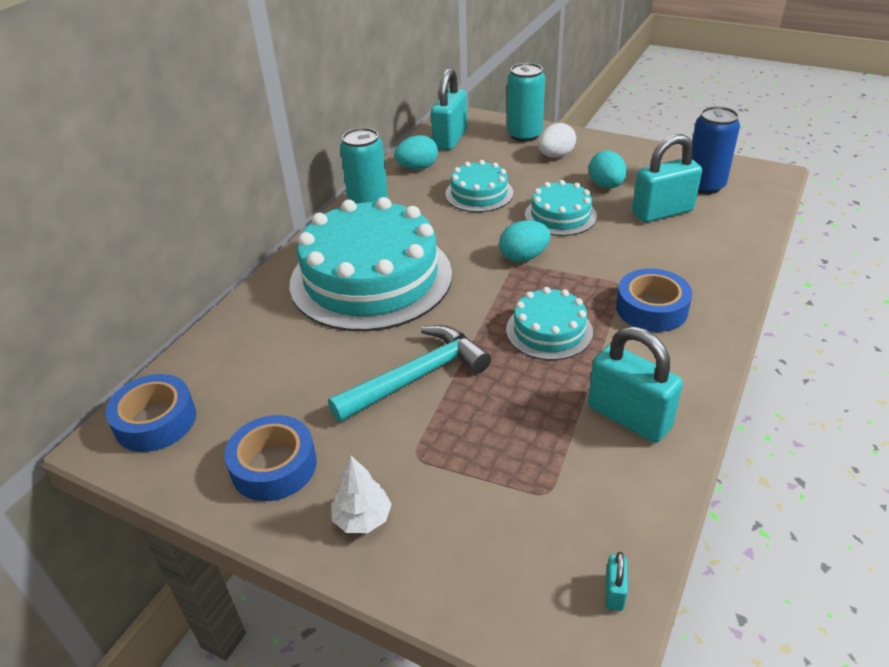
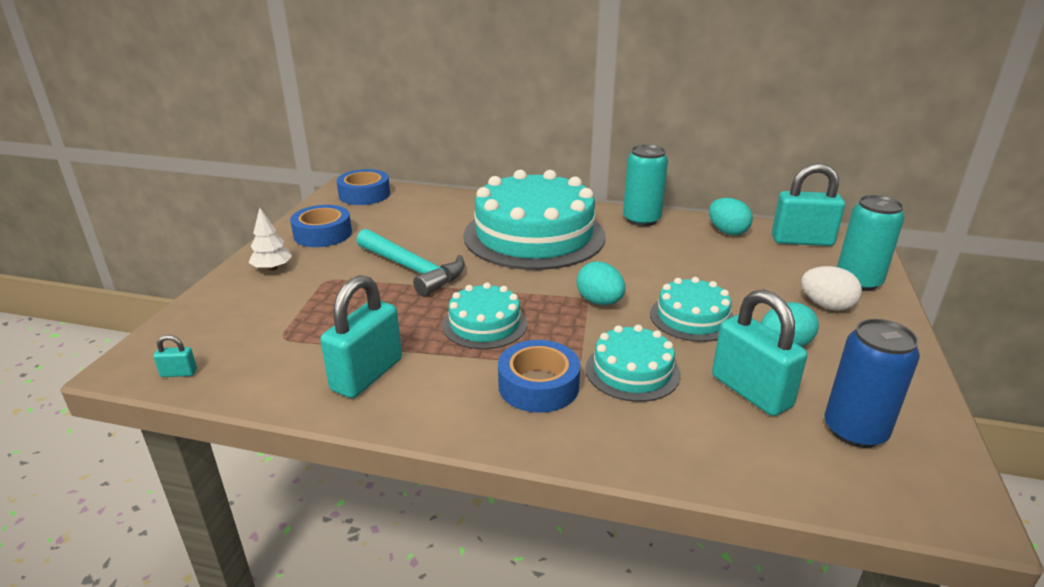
camera: 75 degrees right, 10 degrees down
(479, 193) = (702, 267): turquoise cake -> turquoise cake (632, 371)

